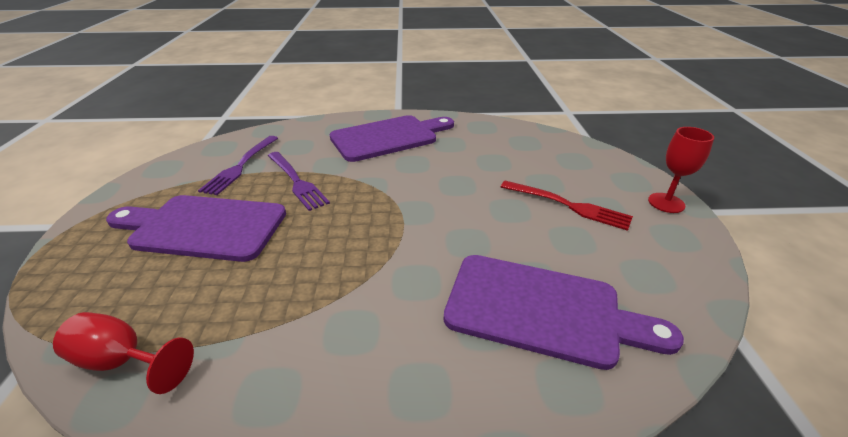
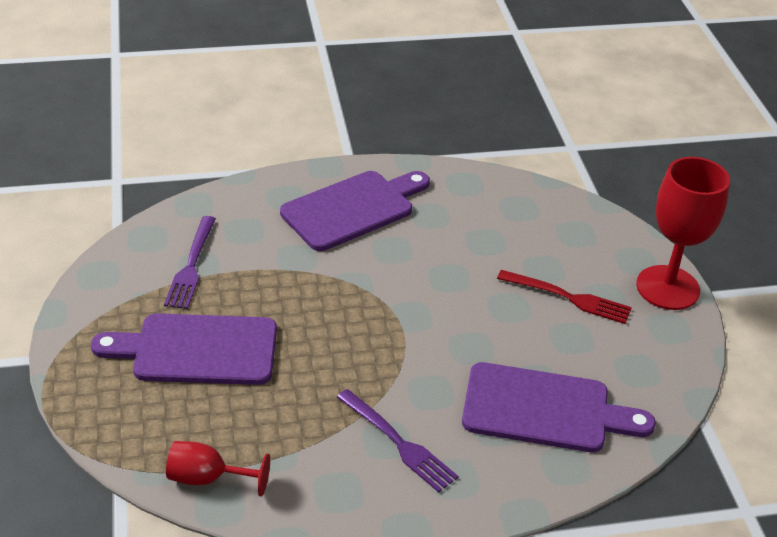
camera: 10 degrees left, 5 degrees up
(297, 181) = (268, 284): purple fork -> purple fork (399, 443)
(666, 203) = (667, 288): red goblet -> red goblet, size x1.80

